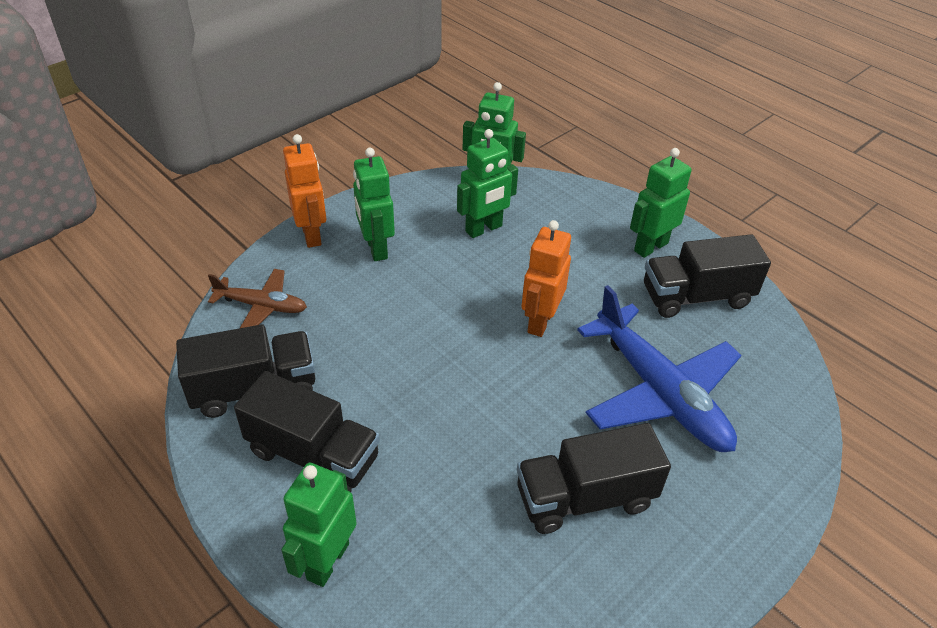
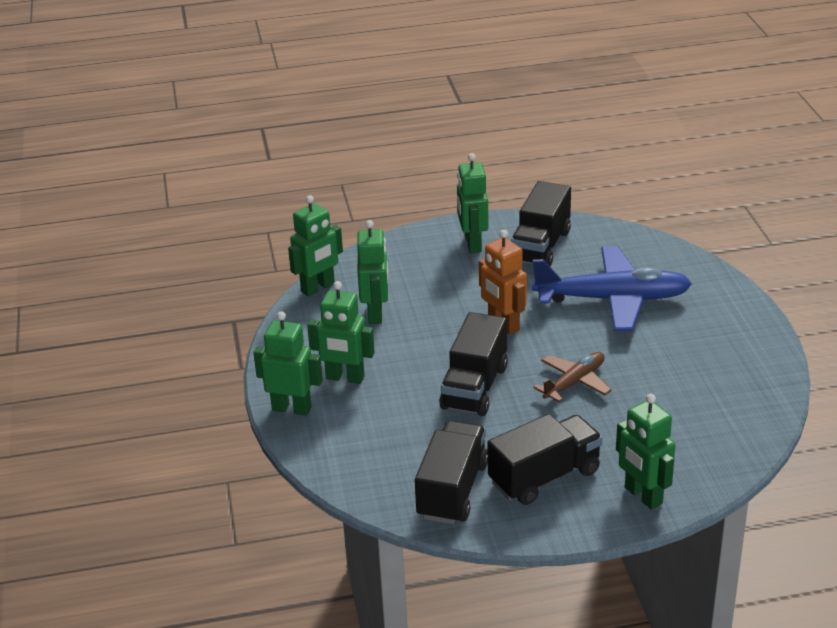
camera: 55 degrees left, 10 degrees down
(261, 306) = (358, 462): brown plane -> brown plane (574, 382)
(312, 235) = (292, 408): orange robot -> green robot
(585, 498) = (673, 365): black truck -> black truck (474, 387)

